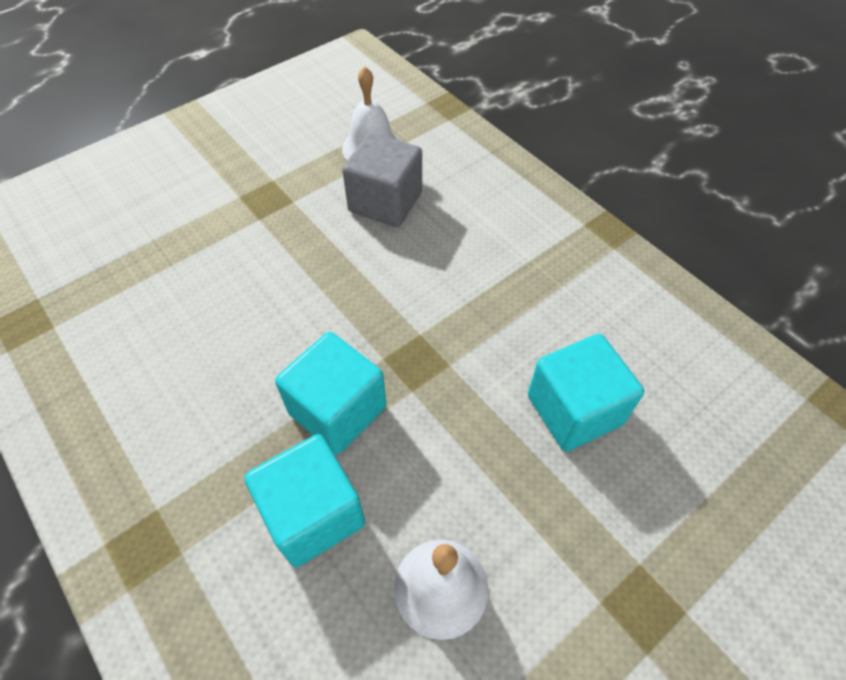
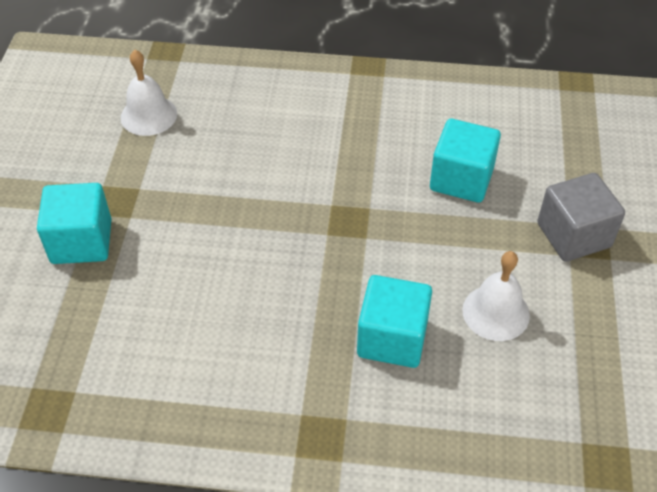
camera: 45 degrees left, 5 degrees down
(337, 410) = (337, 280): turquoise cube -> turquoise cube (81, 241)
(385, 202) = (207, 144): grey cube -> grey cube (573, 235)

